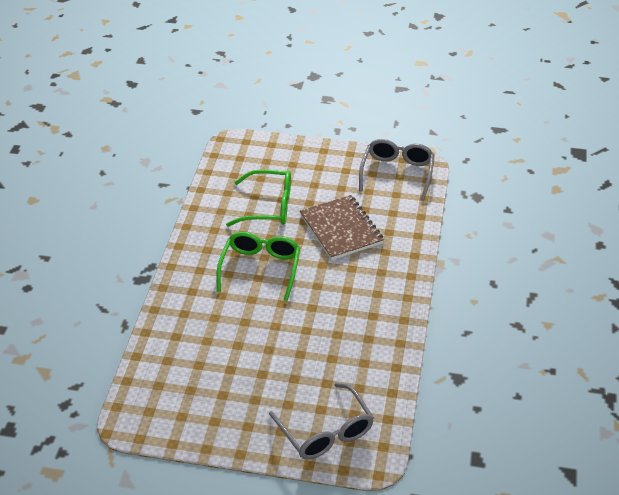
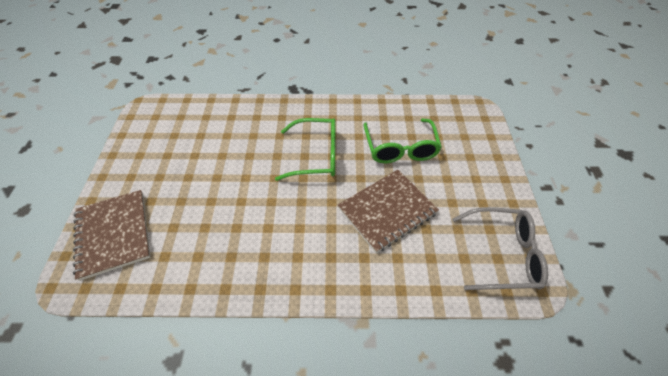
camera: 80 degrees right, 10 degrees up
(325, 431) = (113, 234): grey glasses -> brown notebook

